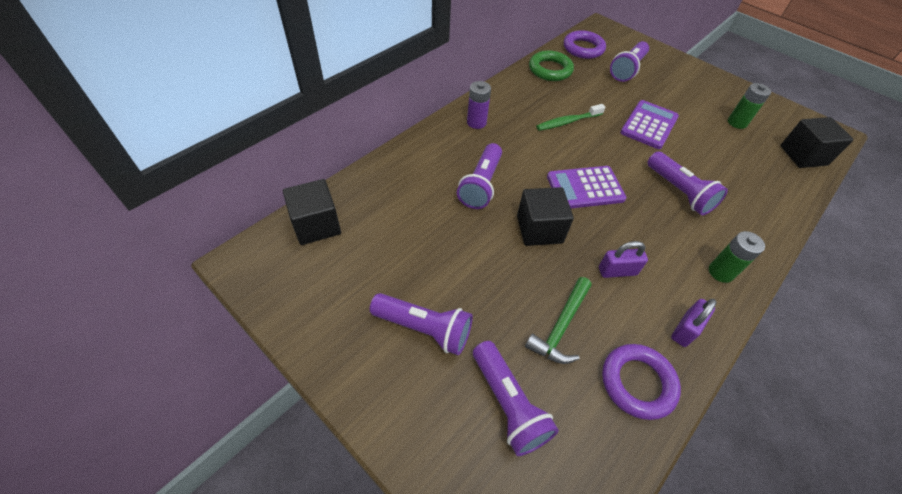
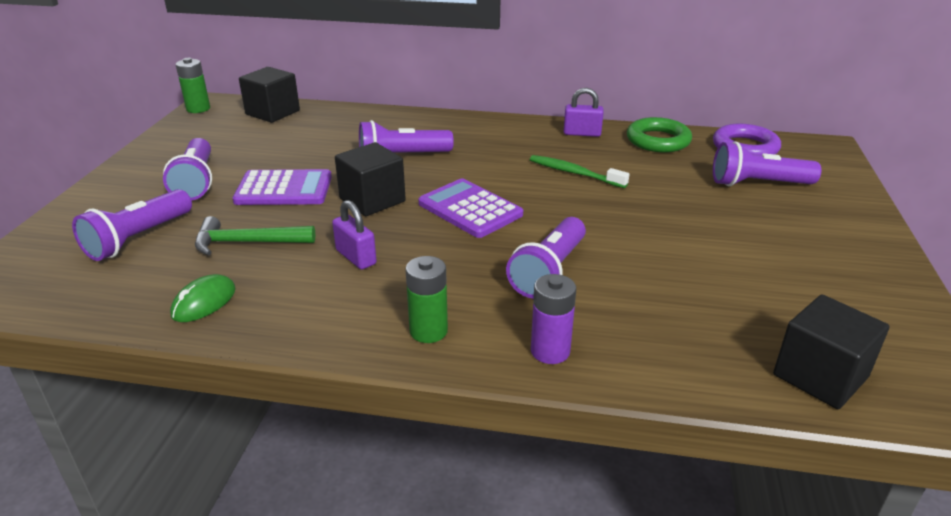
camera: 60 degrees right, 20 degrees down
(476, 122) = (494, 131): purple battery -> purple battery (550, 351)
(637, 383) = (204, 302): purple ring -> green mouse
(649, 125) = (658, 223): purple calculator -> purple calculator (284, 189)
(685, 329) = (304, 320): purple padlock -> purple padlock (582, 133)
(737, 123) = (794, 293): green battery -> green battery (198, 109)

